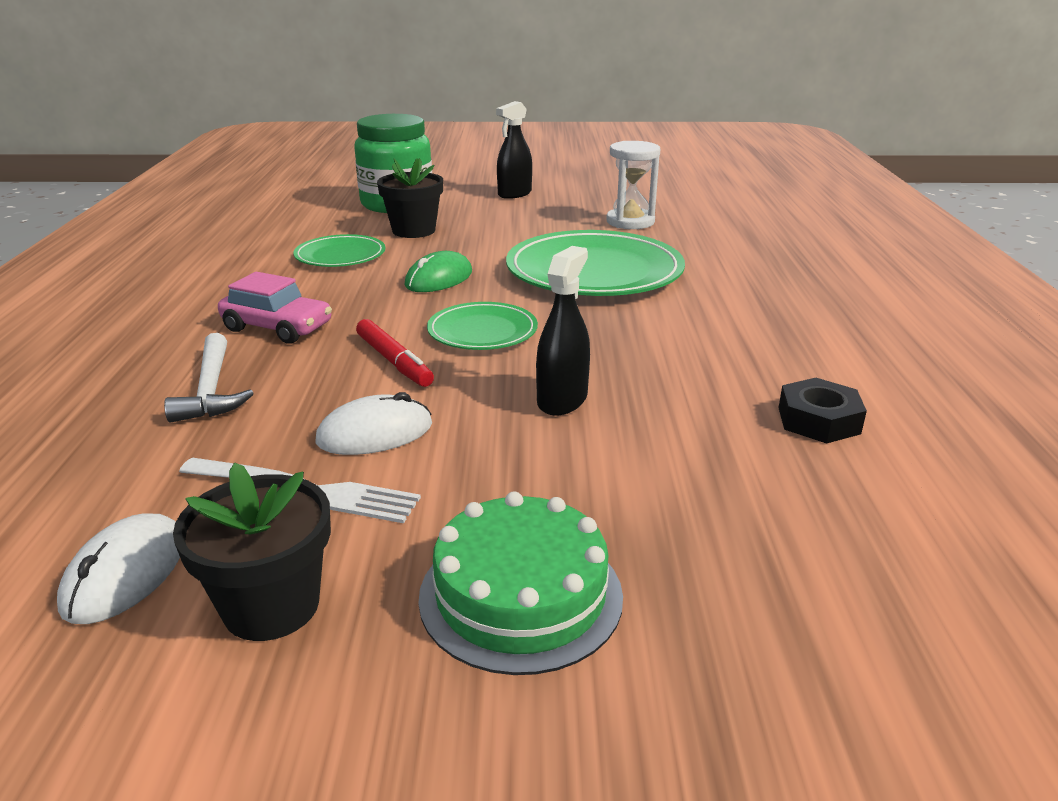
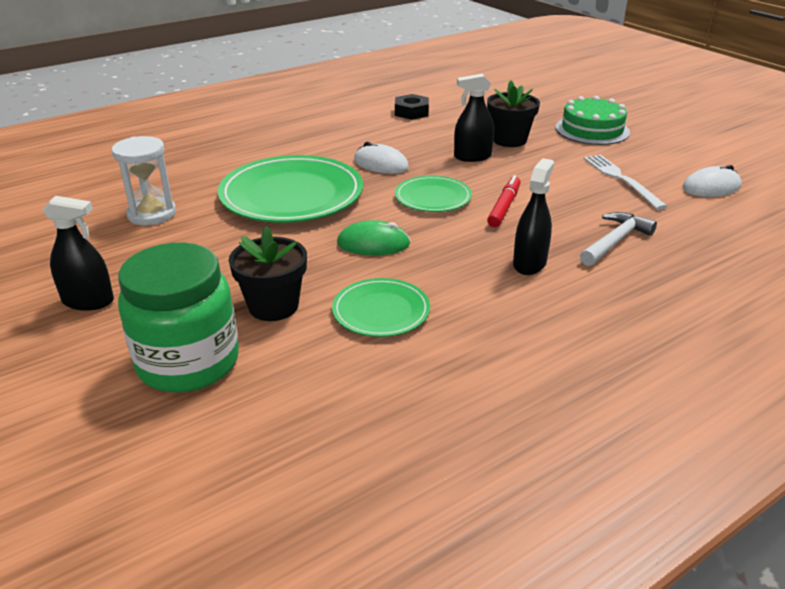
camera: 125 degrees left, 5 degrees up
(271, 606) = (668, 159): black flower pot -> black flower pot (509, 140)
(277, 328) = (529, 263): pink car -> black spray bottle
(375, 433) = (566, 183): white mouse -> white mouse (381, 164)

